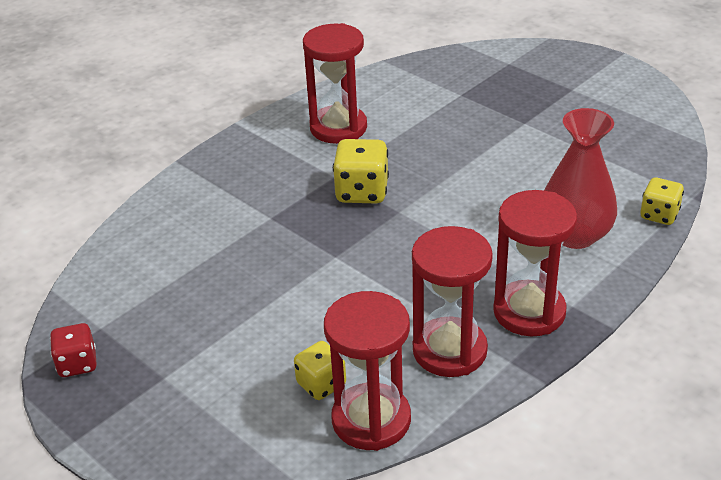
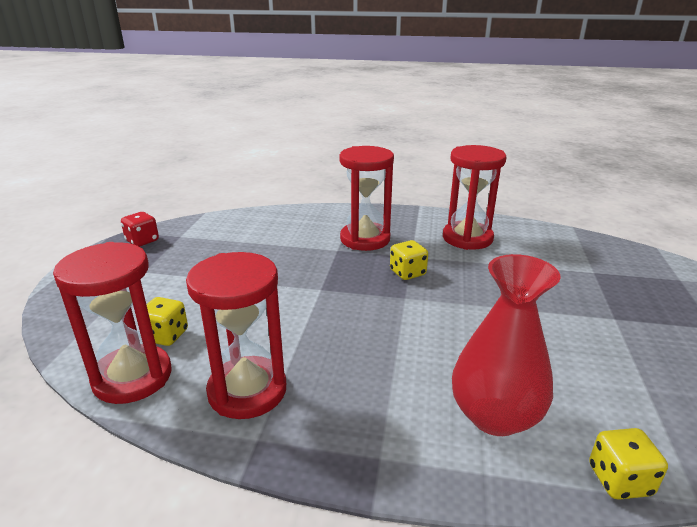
camera: 55 degrees right, 10 degrees down
(362, 192) = (407, 273): yellow dice -> yellow dice, size x0.65
(529, 312) = (342, 425): red hourglass -> red hourglass (365, 239)

